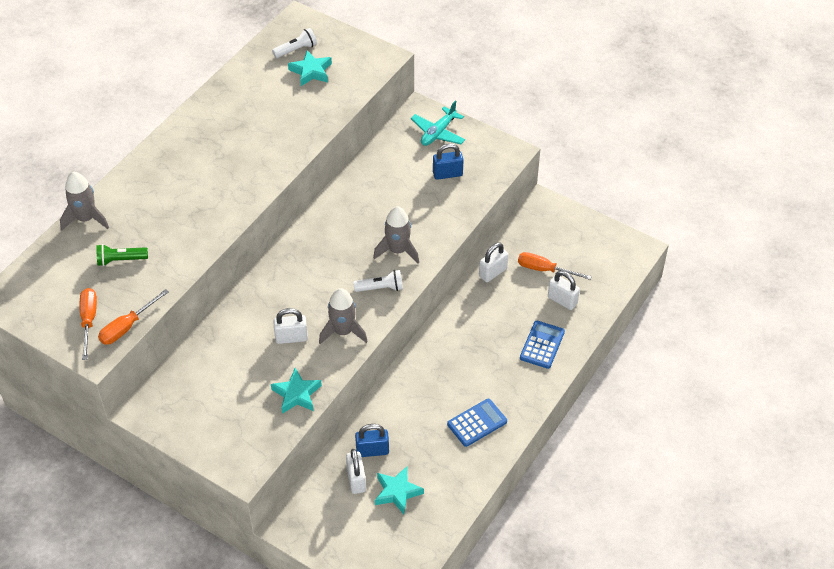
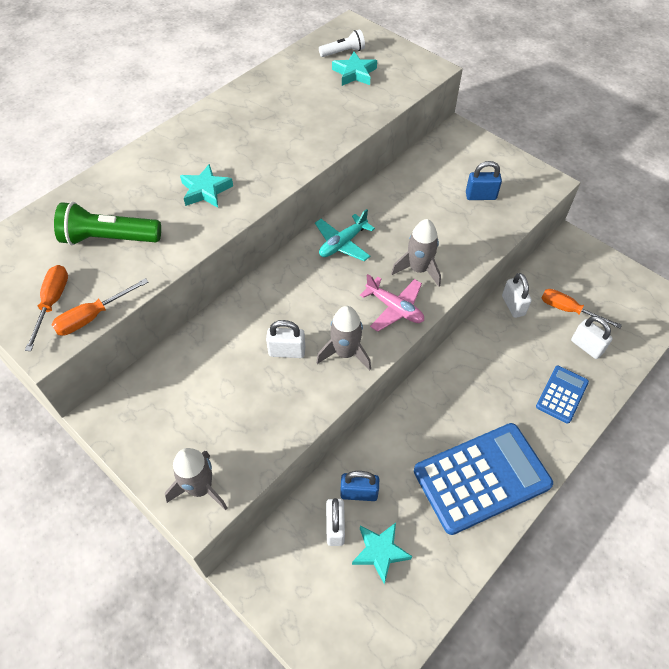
camera: 10 degrees right, 5 degrees up
(86, 219) = (87, 189): grey rocket -> grey rocket (200, 488)
(120, 260) = (109, 238): green flashlight -> green flashlight, size x1.70
(297, 394) = (280, 422): turquoise star -> turquoise star (206, 190)
(380, 288) = (394, 308): white flashlight -> pink plane
(438, 133) = (475, 154): turquoise plane -> turquoise plane (342, 243)
(477, 423) = (481, 477): blue calculator -> blue calculator, size x1.99
(493, 272) = (513, 305): white padlock -> white padlock turned 75 degrees counterclockwise

